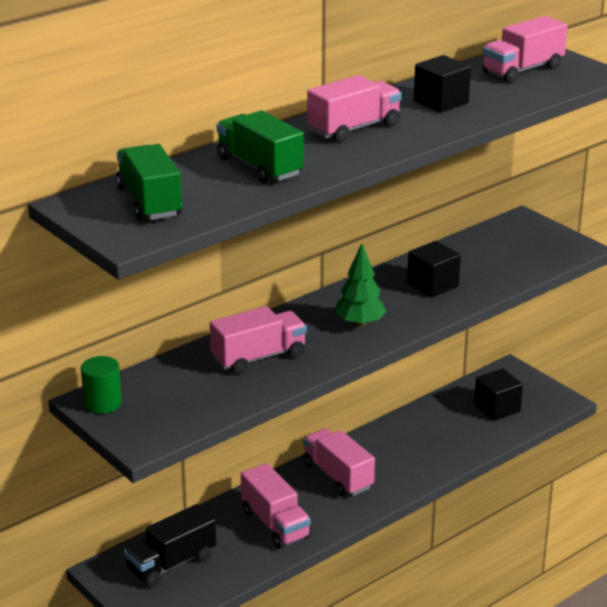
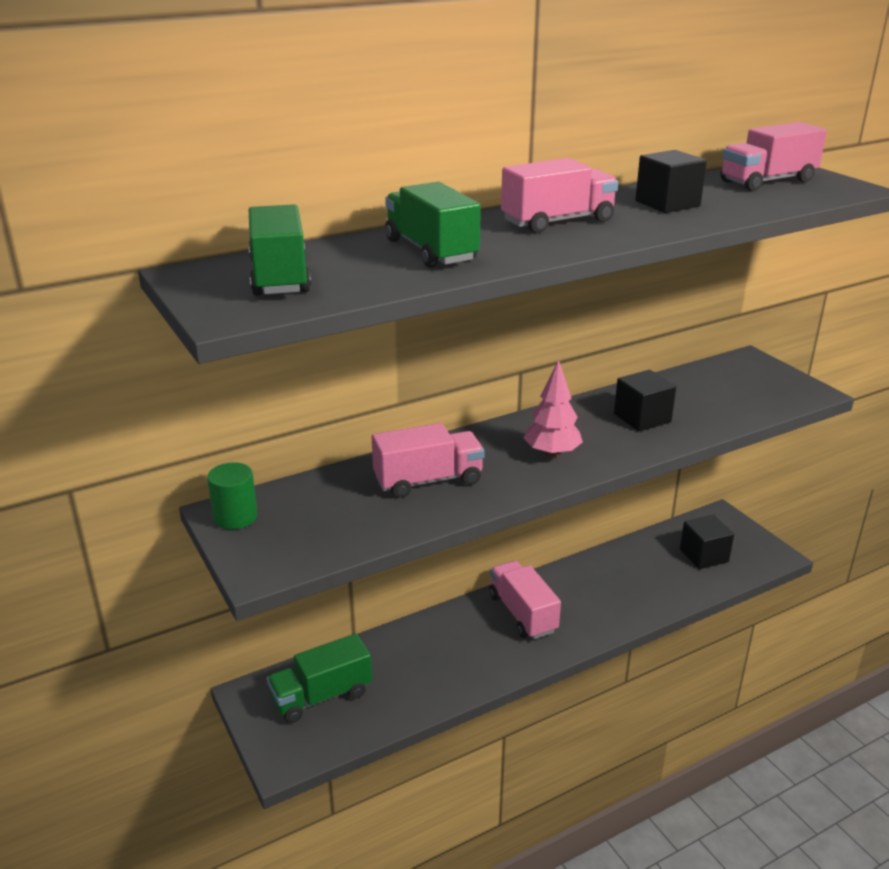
camera: 10 degrees right, 0 degrees up
(171, 563) = (321, 696): black truck -> green truck
(275, 524) = (444, 662): pink truck -> none
(360, 324) = (552, 453): green tree -> pink tree

